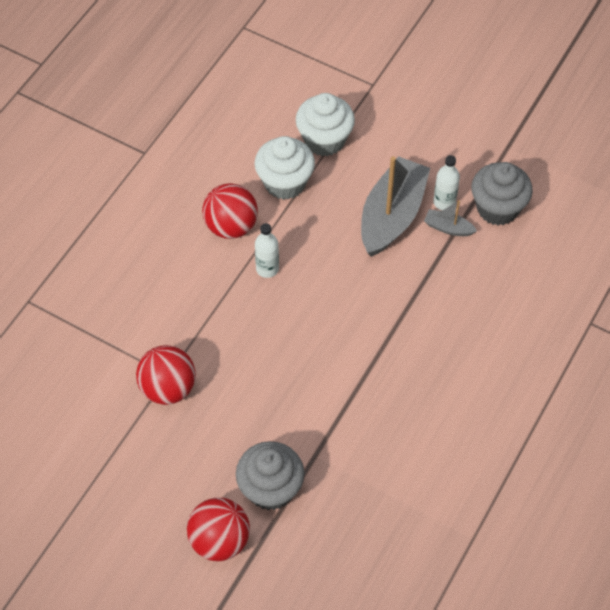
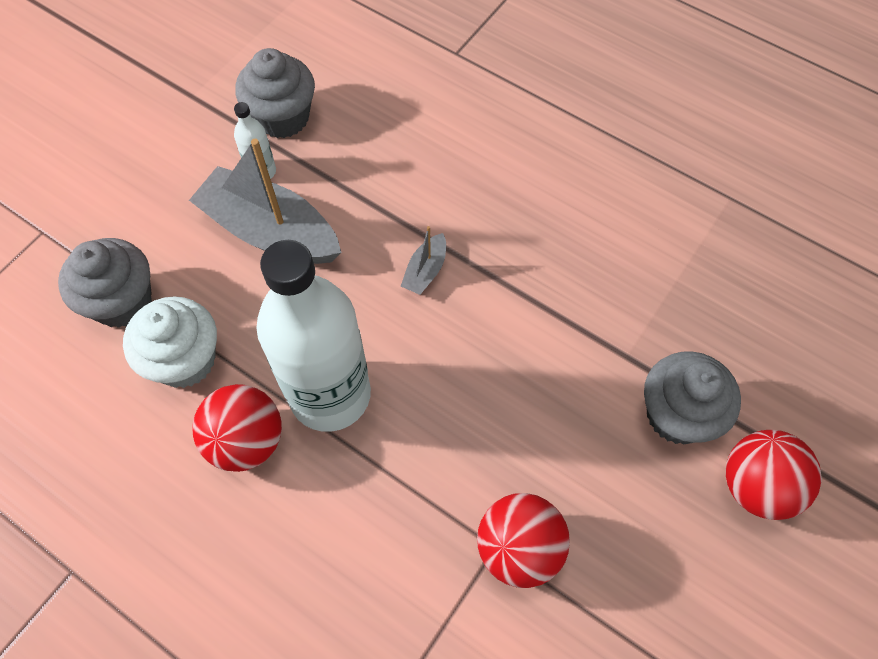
camera: 85 degrees left, 5 degrees up
(267, 269) = (330, 394): white bottle -> white bottle, size x2.44
(324, 140) = (122, 301): white cupcake -> grey cupcake
(448, 228) = (302, 171): grey boat -> grey boat (425, 271)

